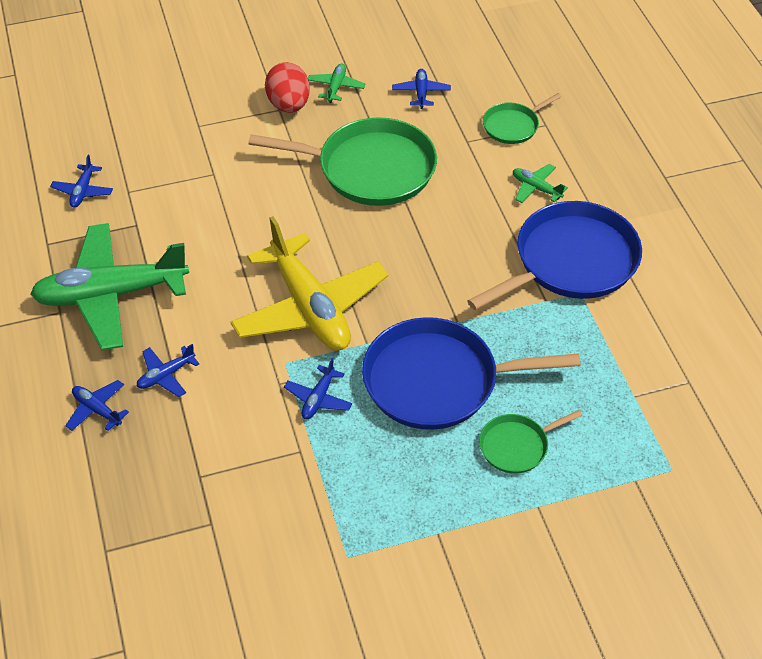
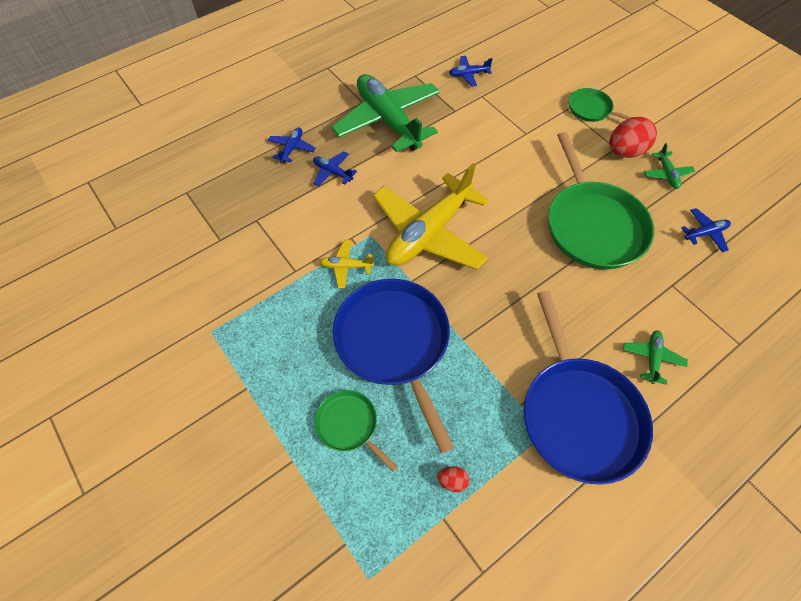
camera: 70 degrees right, 10 degrees up
(318, 398) = (346, 266): blue plane -> yellow plane
(336, 87) = (666, 174): green plane -> green plane turned 90 degrees clockwise
(513, 126) = (717, 316): green pan -> green pan (591, 109)
(570, 261) = (578, 414): blue pan -> blue pan turned 45 degrees clockwise
(602, 377) = (452, 481): none -> red egg

